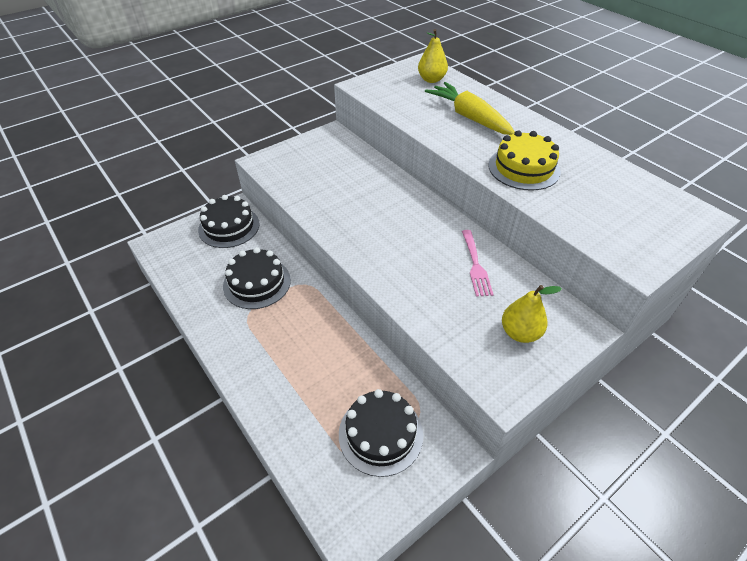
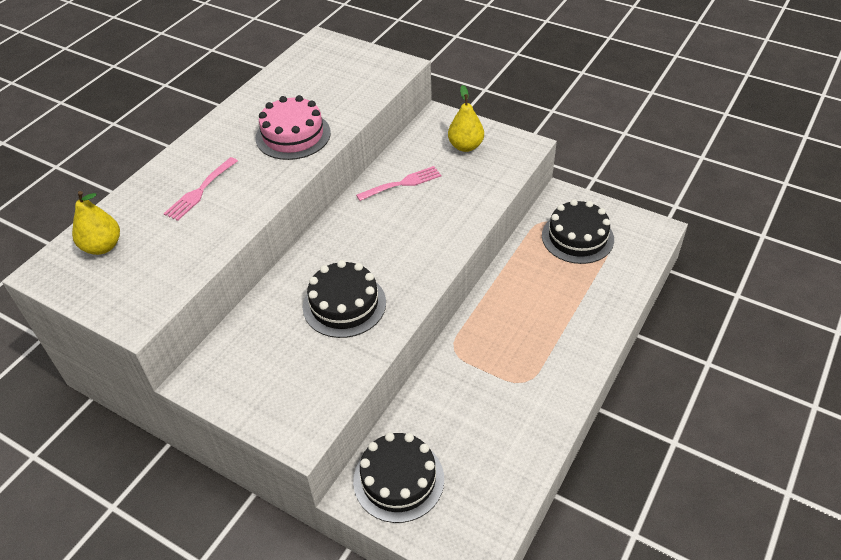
camera: 110 degrees left, 0 degrees up
(257, 283) = (477, 395): black cake -> black cake (344, 304)
(469, 117) = (200, 191): yellow carrot -> pink fork
(523, 168) = (293, 135): yellow cake -> pink cake

